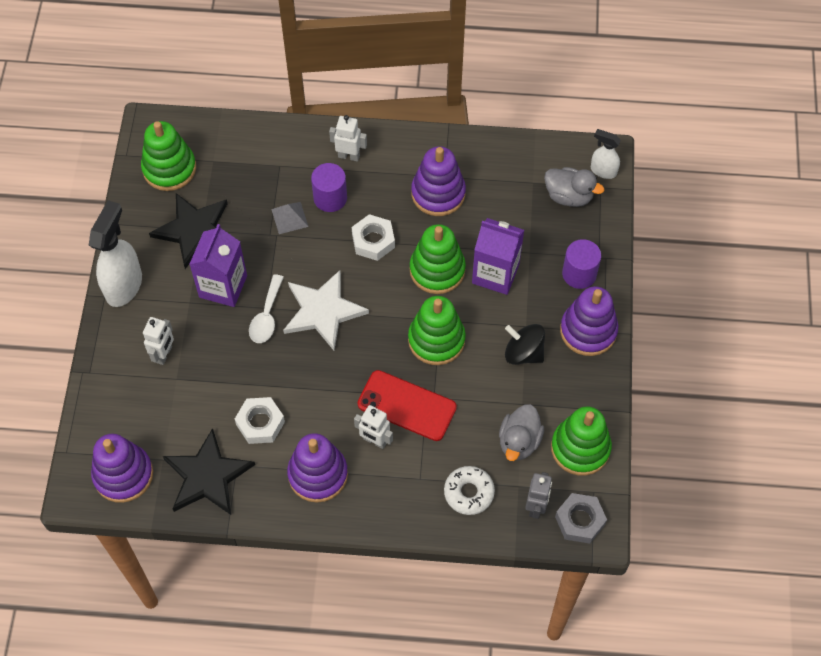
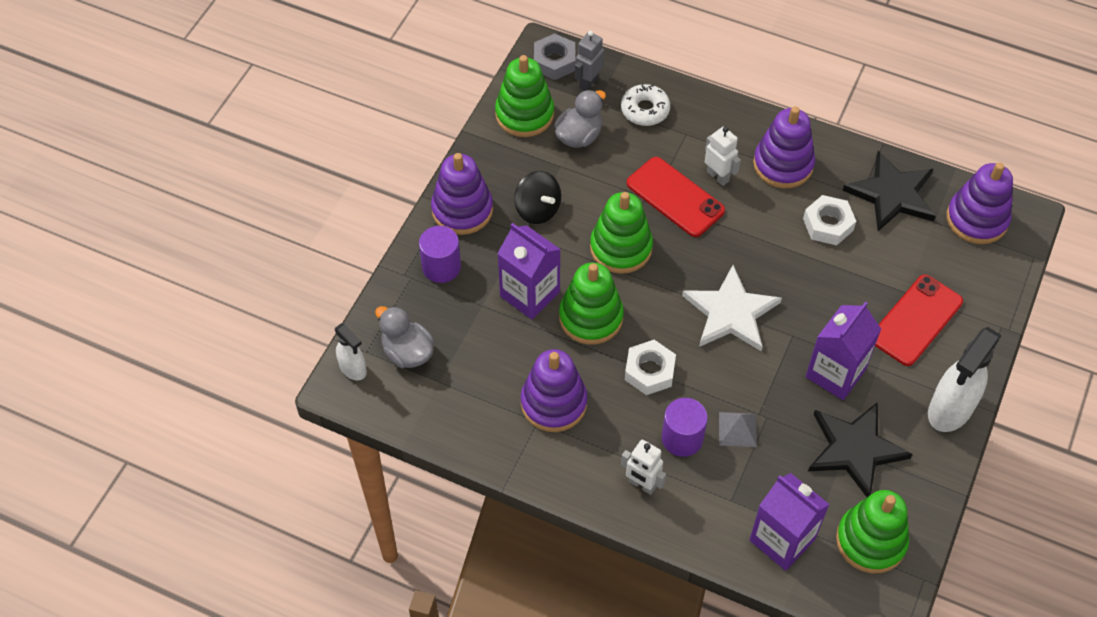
camera: 160 degrees left, 5 degrees down
(164, 354) = (916, 320): white robot -> red phone
(234, 150) = (782, 539): none -> purple carton
(266, 316) = (794, 326): white spoon -> none

